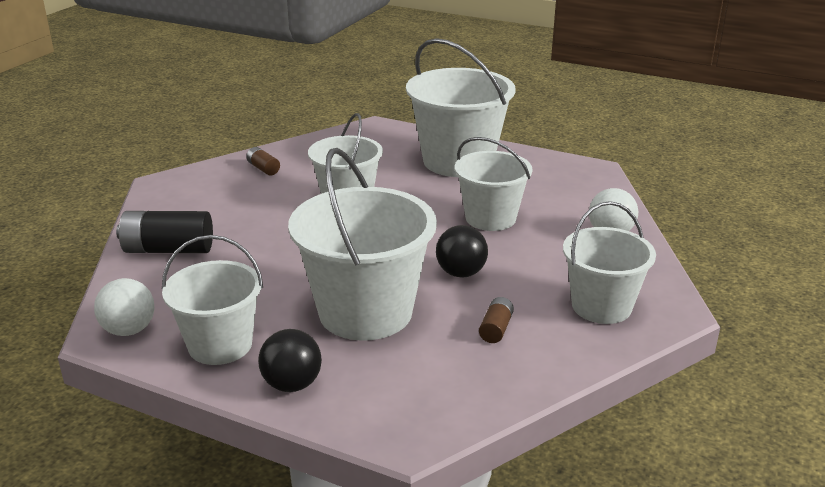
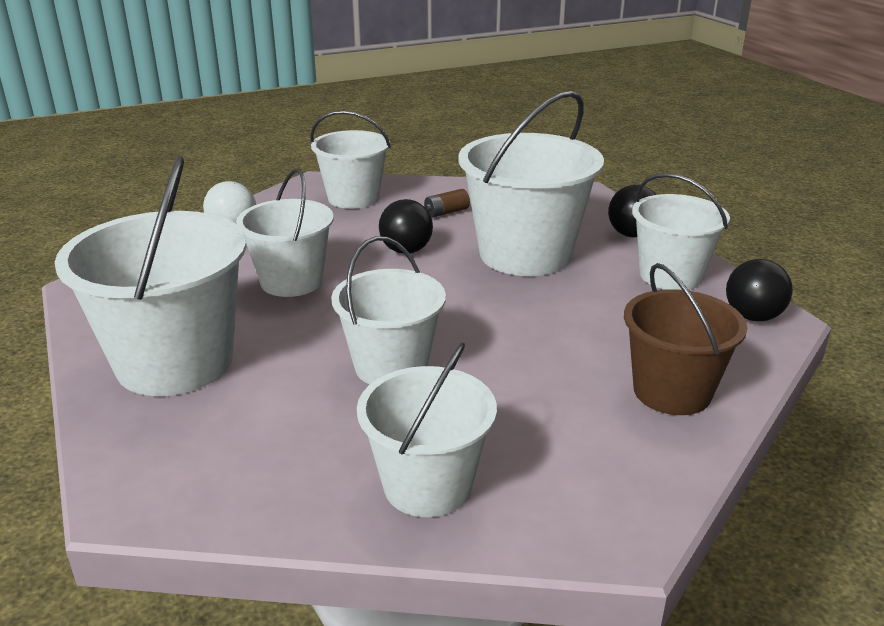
camera: 140 degrees left, 0 degrees up
(129, 330) = (752, 317): white ball -> black ball
(168, 249) = (672, 391): black battery -> brown bucket
(263, 168) = (427, 485): brown battery -> white bucket

